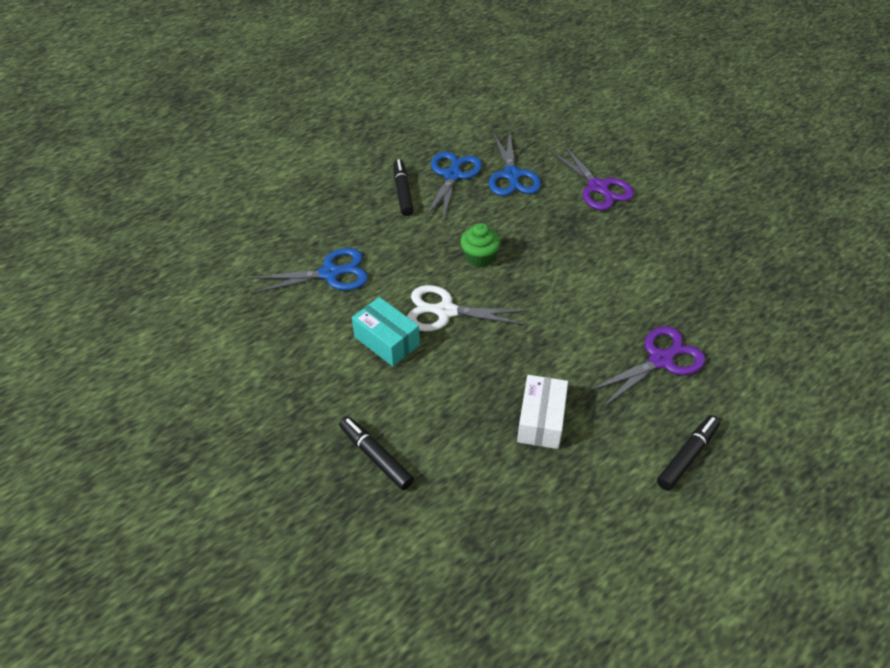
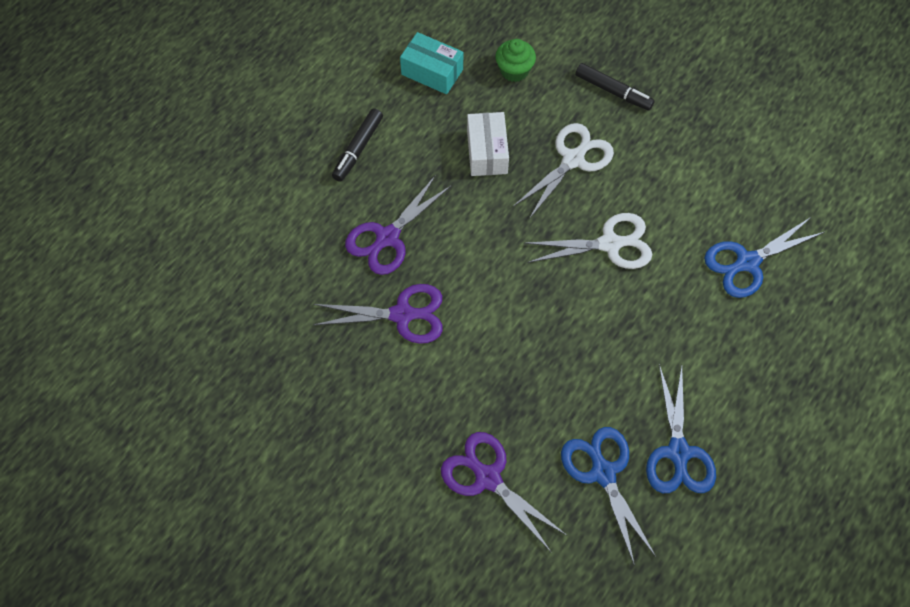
camera: 165 degrees right, 15 degrees up
(386, 341) = (652, 197): turquoise box -> turquoise box (432, 72)
(402, 192) = (727, 406): black marker -> none
(450, 393) = (573, 159): none -> white scissors
(479, 257) = (599, 323): green cupcake -> green cupcake (514, 70)
(651, 296) = (403, 314): none -> purple scissors

